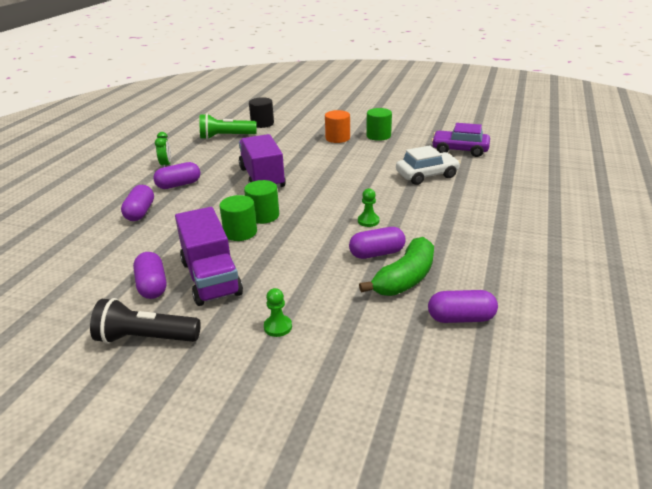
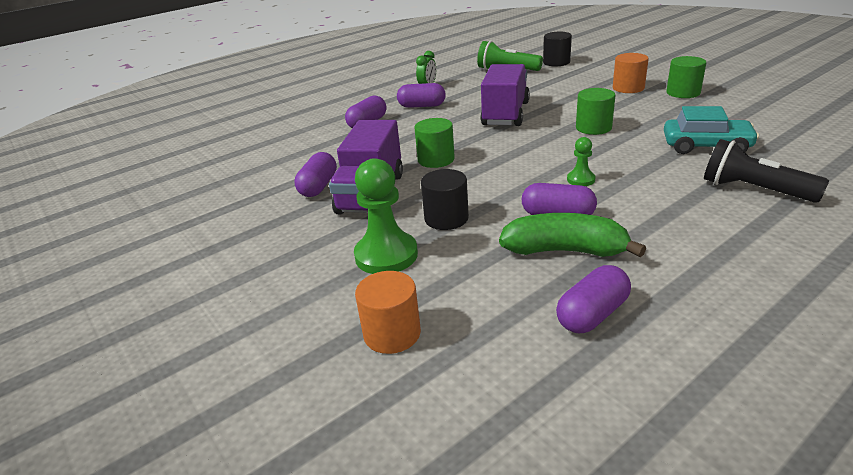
camera: 35 degrees right, 0 degrees up
(146, 338) = (273, 228): black flashlight -> black flashlight (753, 190)
(263, 215) = (472, 149): green cylinder -> green cylinder (593, 128)
(278, 327) = (386, 255): green pawn -> green pawn, size x1.98
(297, 280) = (446, 218): none -> black cylinder
(343, 386) = (392, 333): none -> orange cylinder
(405, 279) = (565, 250): green banana -> green banana turned 150 degrees counterclockwise
(427, 175) = (706, 146): white car -> turquoise car
(459, 150) = (785, 125): purple car -> none
(460, 318) = (592, 314): purple capsule -> purple capsule turned 75 degrees counterclockwise

